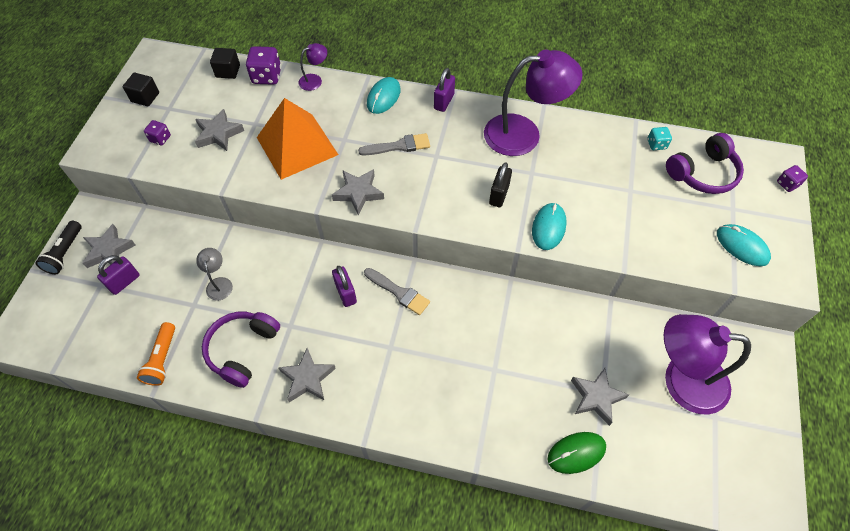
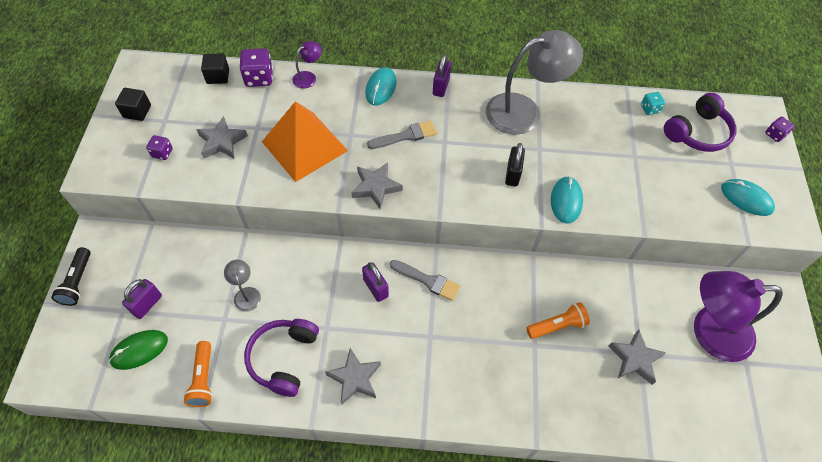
camera: 10 degrees left, 0 degrees up
(109, 250) = (124, 273): grey star -> none
(522, 353) = (557, 325): none -> orange flashlight
(524, 134) = (524, 111): purple lamp -> grey lamp
(576, 453) = (627, 415): green mouse -> green mouse (139, 350)

